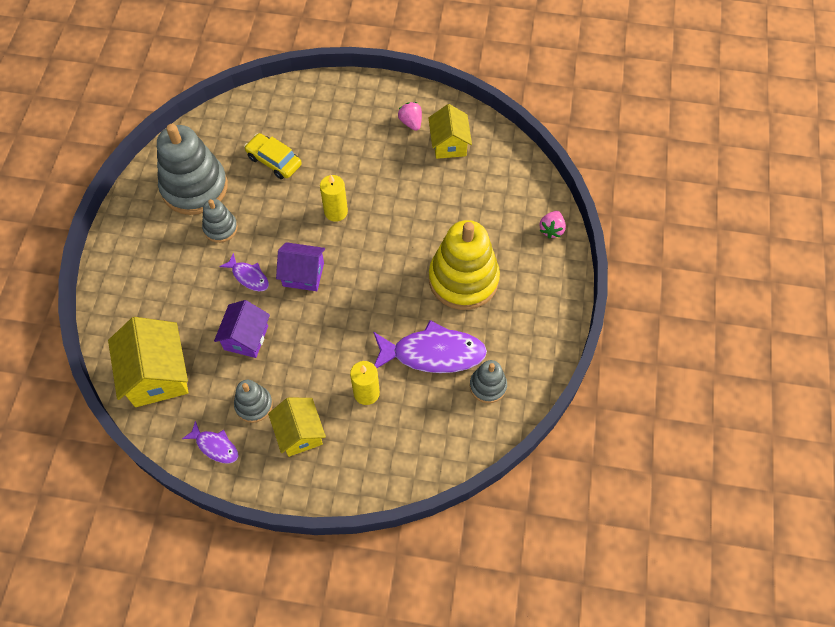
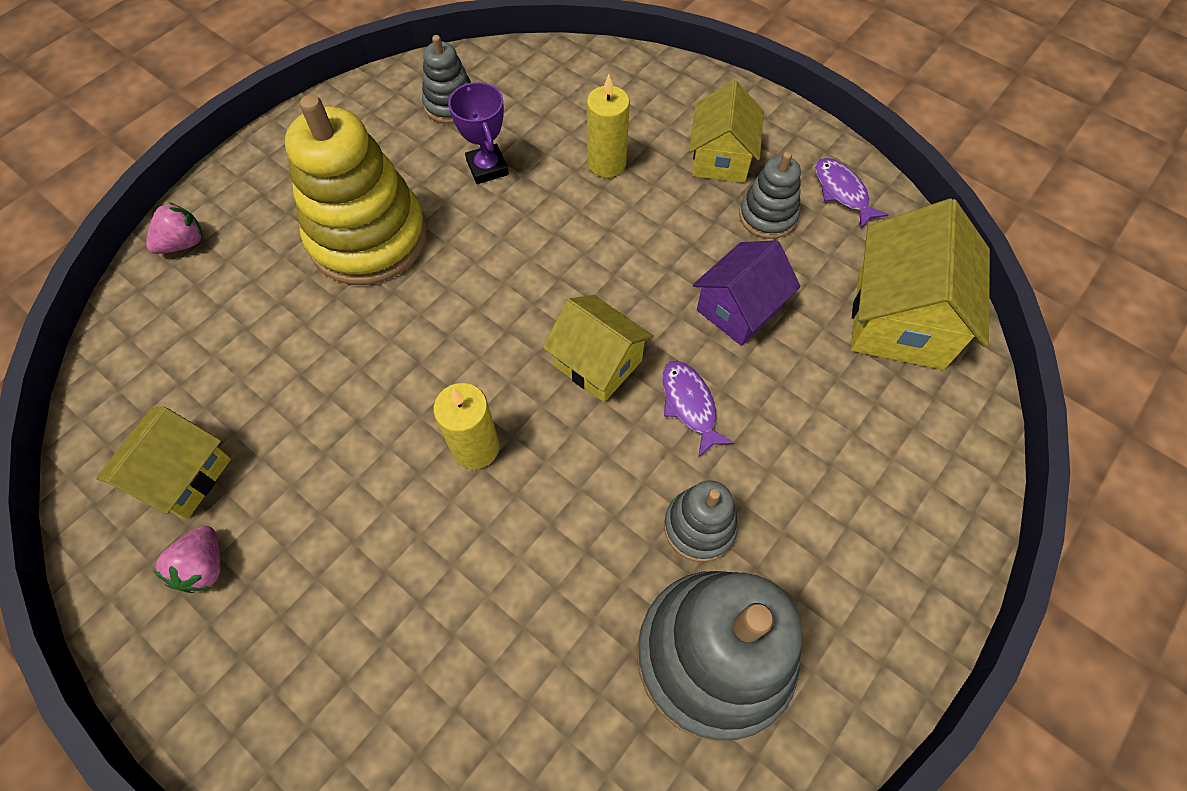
camera: 150 degrees left, 0 degrees up
(274, 161) = (521, 629): yellow car -> none
(303, 274) = (598, 363): purple house -> yellow house
(433, 353) = (487, 168): purple fish -> purple trophy

